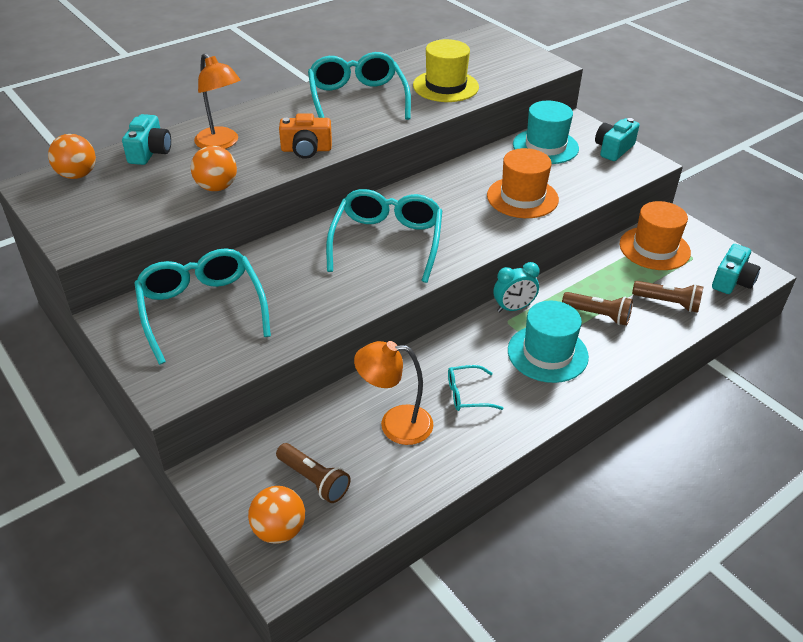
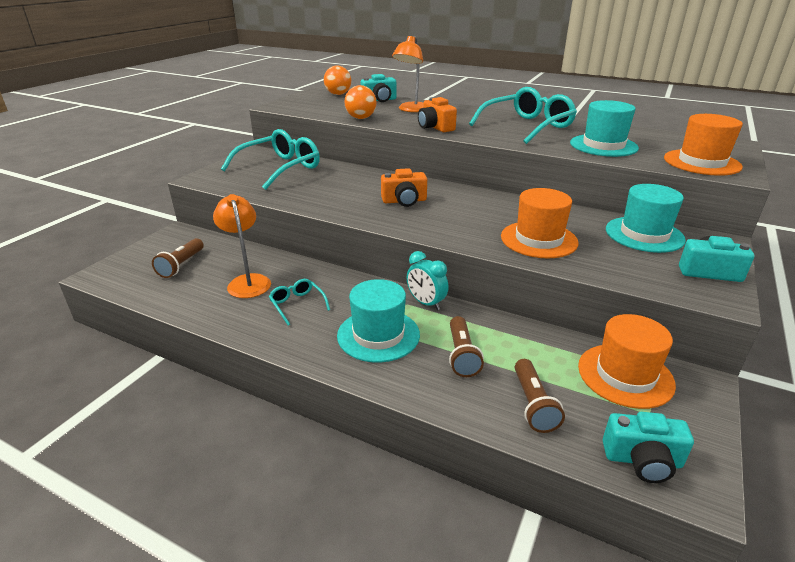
camera: 65 degrees right, 10 degrees down
(279, 530) = (134, 265): orange ball -> none
(387, 242) = (404, 201): turquoise glasses -> orange camera
(445, 86) = (603, 145): yellow hat -> turquoise hat
(517, 66) = (701, 162): none -> orange hat

